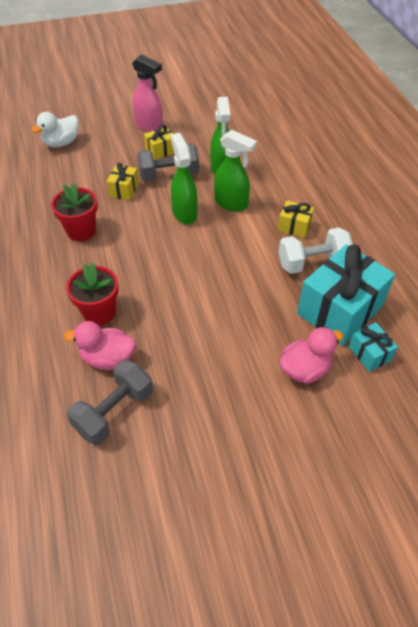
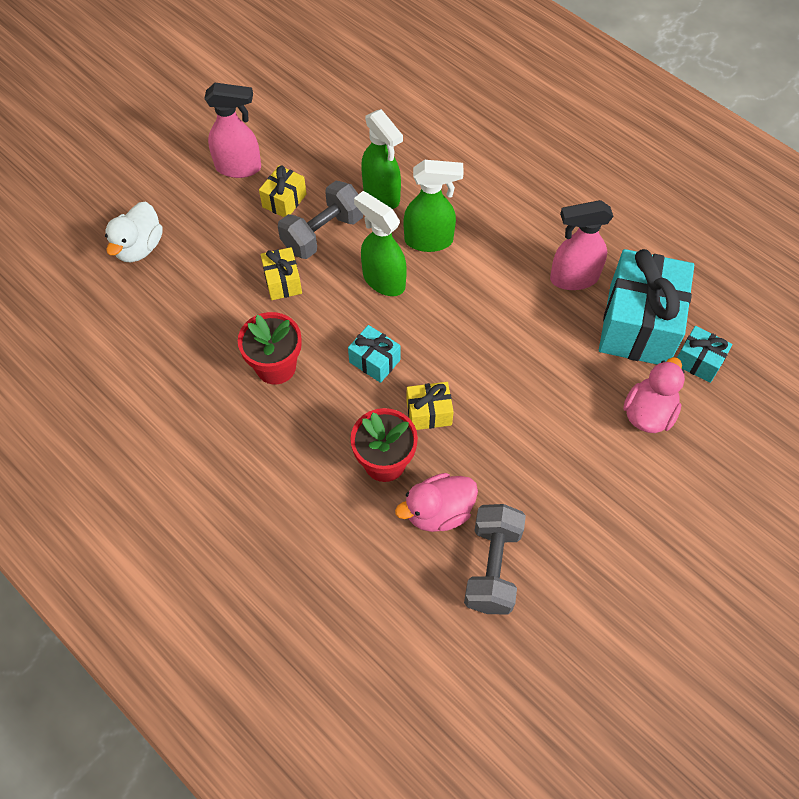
camera: 30 degrees left, 10 degrees up
(142, 253) = (374, 361): none -> turquoise gift
(294, 226) = (522, 239): yellow gift -> yellow gift (429, 413)
(312, 263) = (573, 278): white dumbbell -> pink spray bottle

